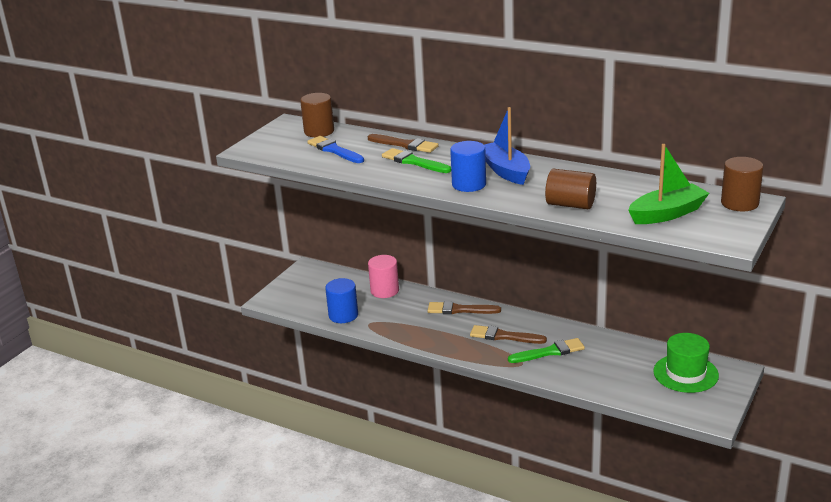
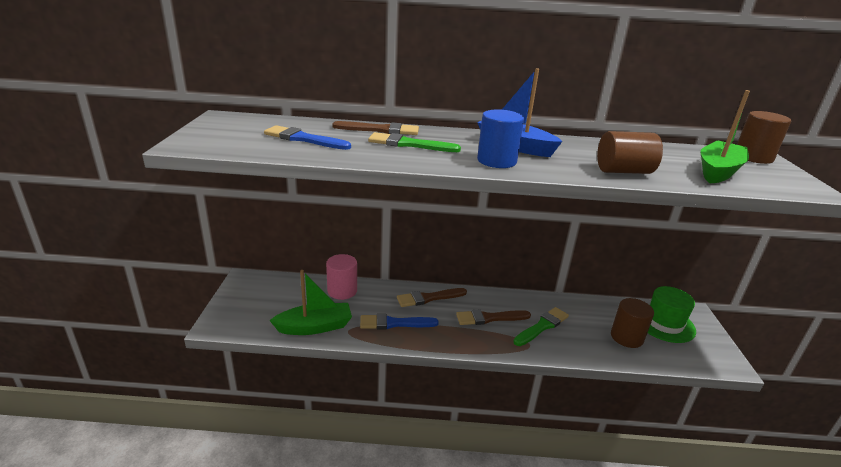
camera: 30 degrees left, 0 degrees up
(319, 131) = (267, 123): brown cylinder -> brown cylinder (626, 337)
(343, 315) = (315, 327): blue cylinder -> green boat
(412, 325) = (394, 323): none -> blue brush

